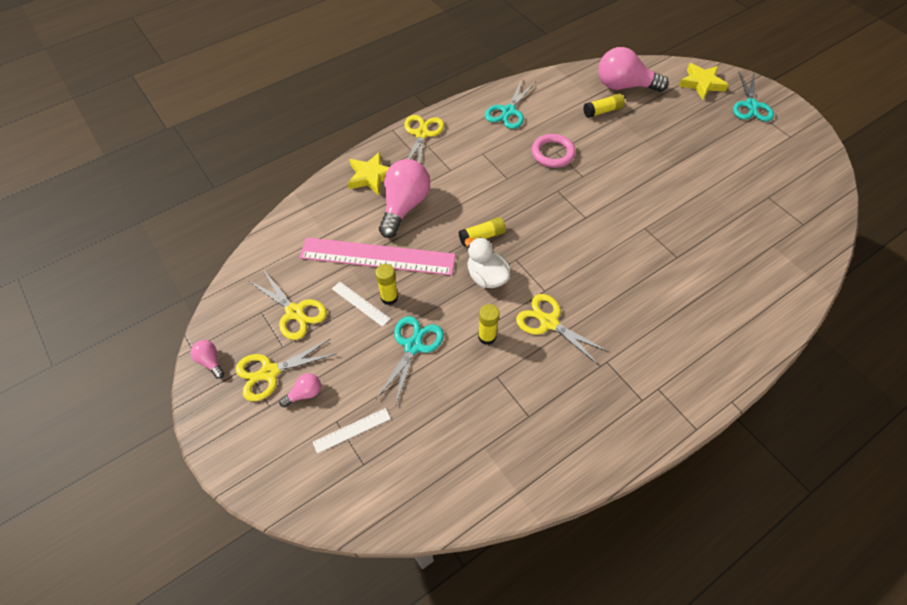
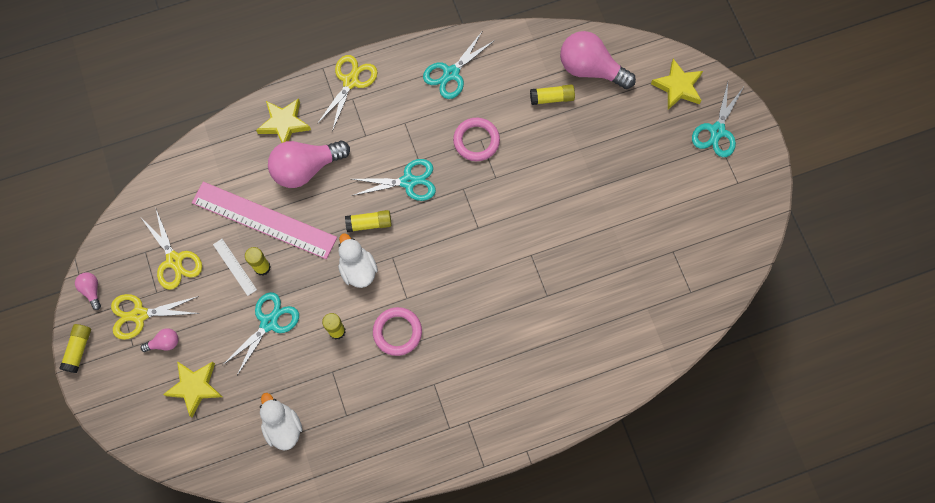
camera: 15 degrees right, 15 degrees up
(207, 425) = (78, 349): none -> yellow glue stick
(352, 430) = (195, 387): white ruler -> yellow star
(404, 206) = (306, 168): pink light bulb -> pink light bulb turned 150 degrees counterclockwise
(464, 446) = (283, 426): none -> white duck
(505, 196) = (408, 181): none -> turquoise scissors
(549, 322) = (397, 332): yellow scissors -> pink ring

